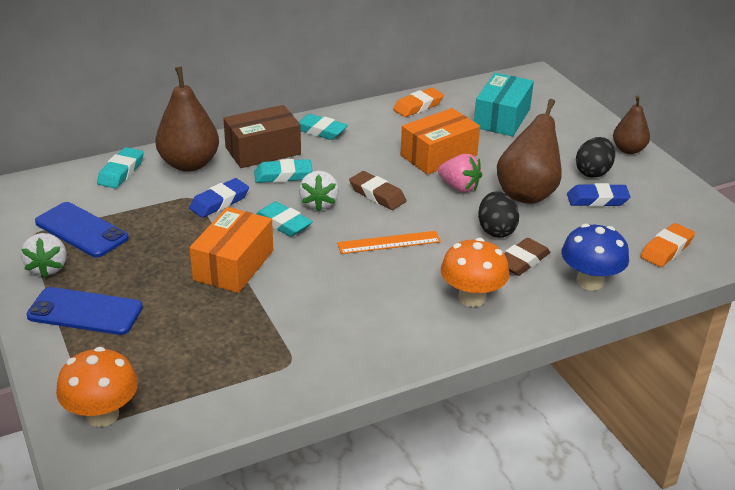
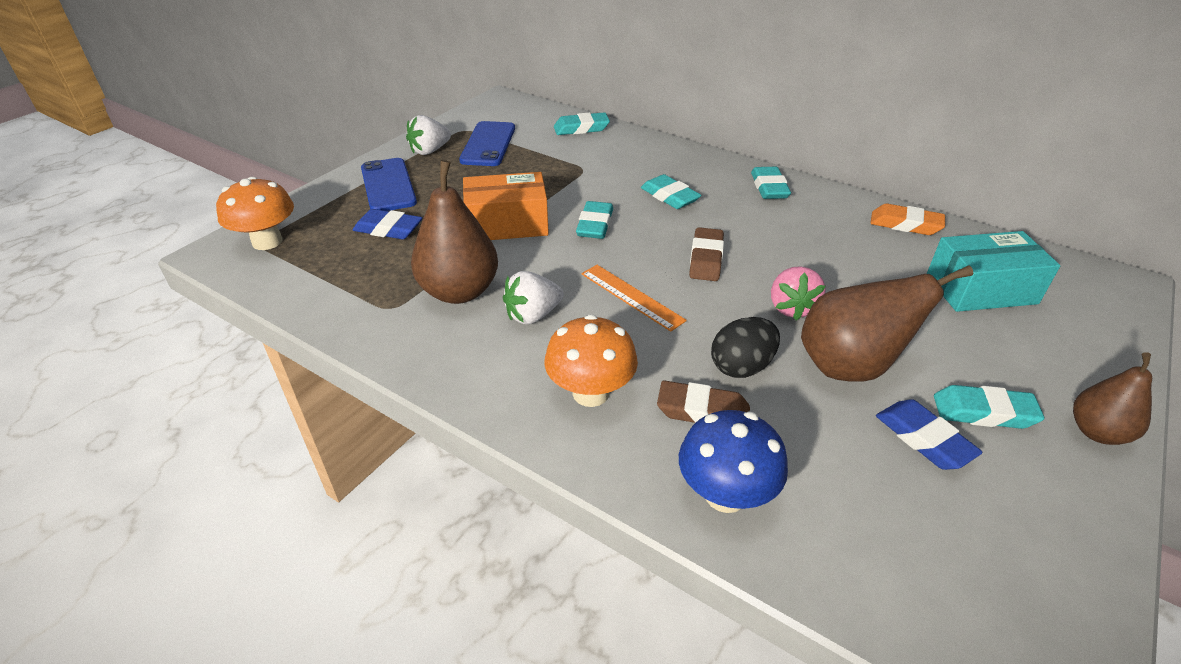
camera: 60 degrees right, 5 degrees up
(189, 164) = (629, 149): brown pear -> brown pear (459, 291)
(219, 202) = (590, 183): blue eraser -> blue eraser (388, 229)
(263, 151) = (694, 173): brown box -> none
(319, 203) = (649, 231): white strawberry -> white strawberry (533, 315)
(438, 155) = (832, 271): orange box -> none
(593, 172) = (983, 412): black egg -> turquoise eraser
(666, 249) = (897, 564): orange eraser -> none

